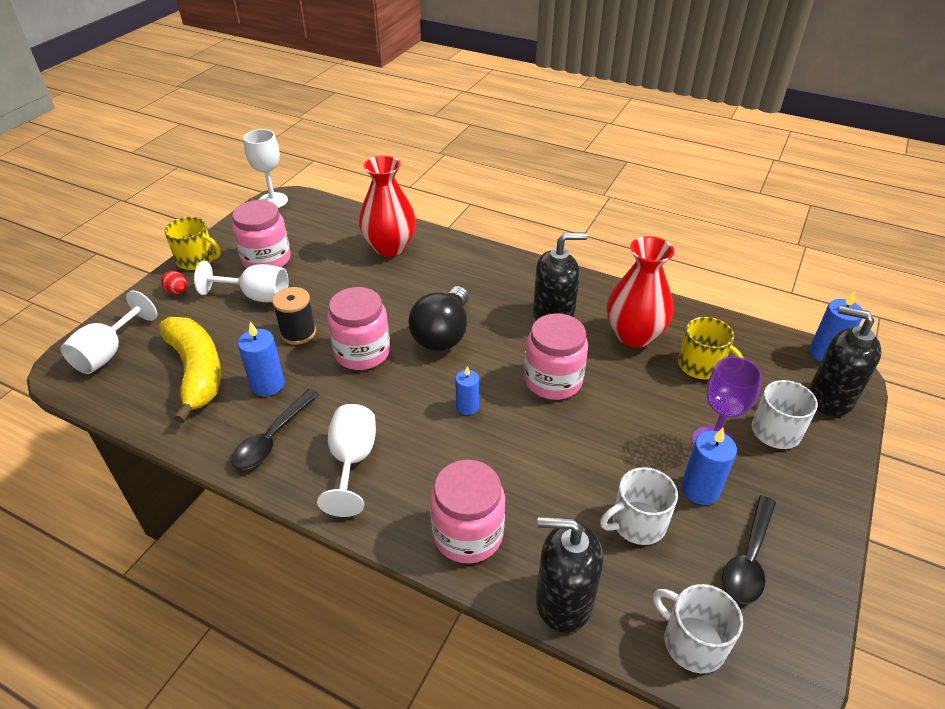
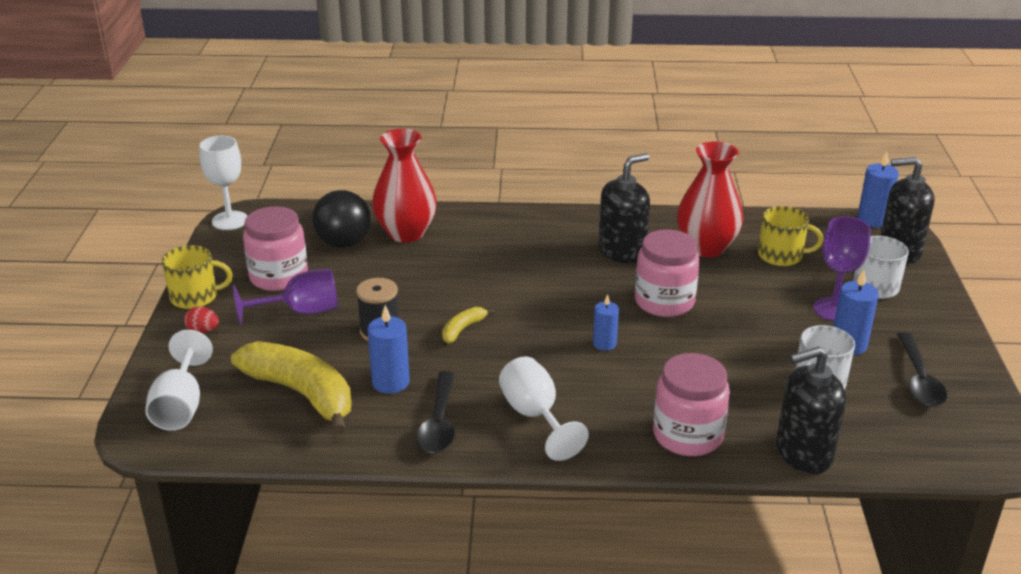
camera: 25 degrees left, 10 degrees down
(256, 296) = (301, 312): white goblet -> purple goblet
(362, 352) = (463, 329): pink jar -> yellow banana
(442, 334) = (529, 293): black light bulb -> black light bulb (343, 237)
(692, 642) = (919, 445): white mug -> none

